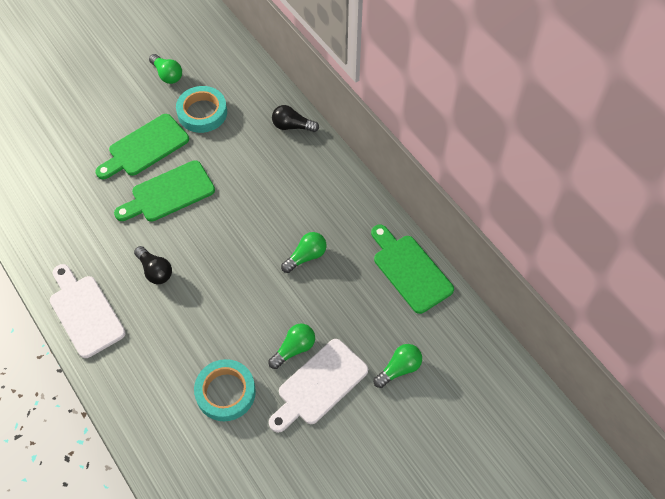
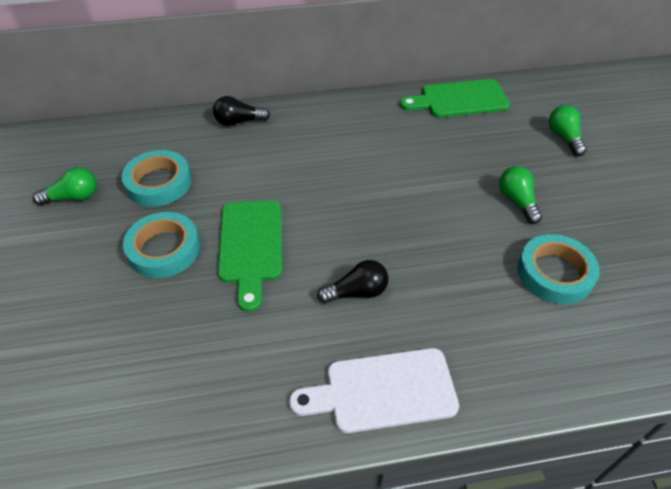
camera: 65 degrees left, 10 degrees down
(145, 147) = (164, 249): green cutting board -> turquoise tape
(292, 126) = (239, 121): black light bulb -> black light bulb turned 45 degrees clockwise
(306, 256) = (408, 159): green light bulb -> none
(319, 385) = (566, 195): white cutting board -> none

